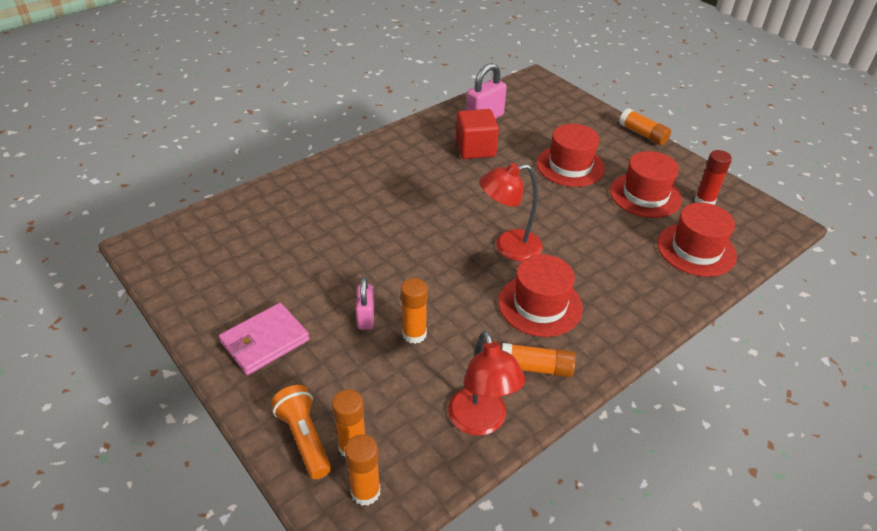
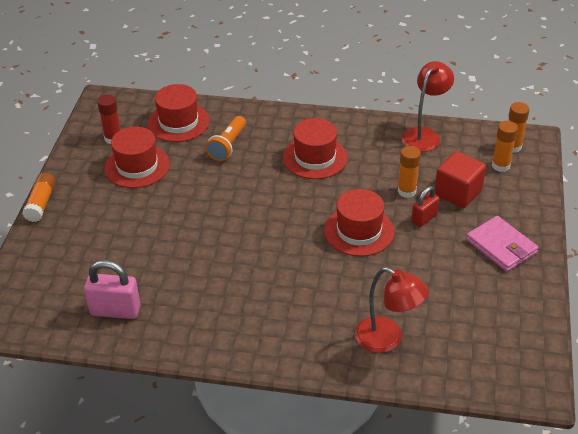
camera: 130 degrees left, 0 degrees up
(265, 341) = (501, 246): pink wallet -> pink wallet turned 45 degrees clockwise
(304, 438) = (522, 184): orange flashlight -> orange flashlight (227, 146)
(366, 317) = (424, 219): pink padlock -> red padlock
(475, 149) = (174, 286): red cube -> red cube (458, 193)
(508, 247) = (279, 198): red lamp -> red lamp (387, 339)
(536, 368) = (364, 135): orange glue stick -> none
(570, 166) = (139, 219): red hat -> red hat (359, 231)

